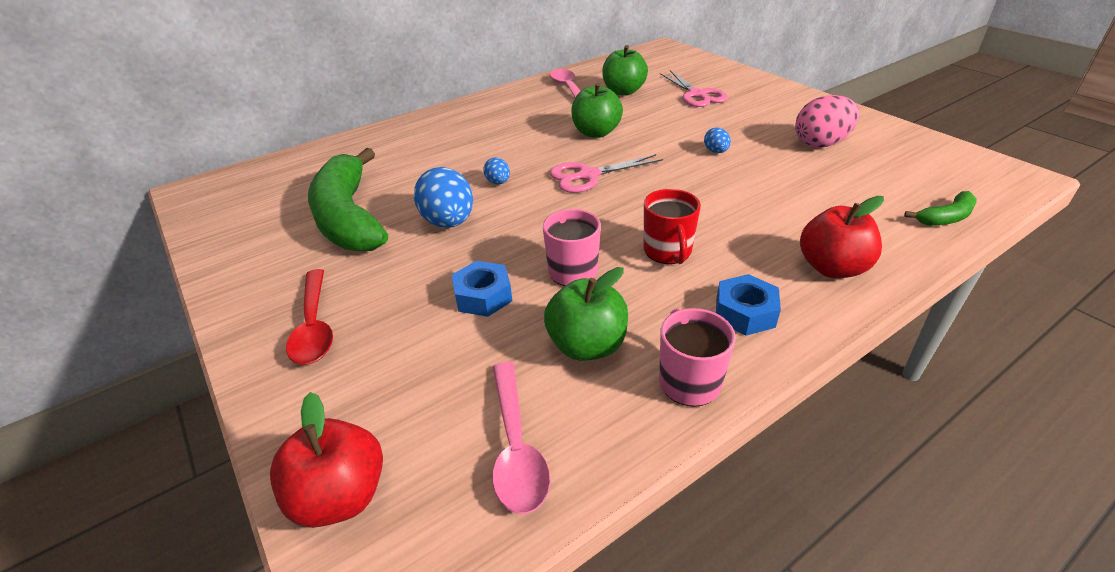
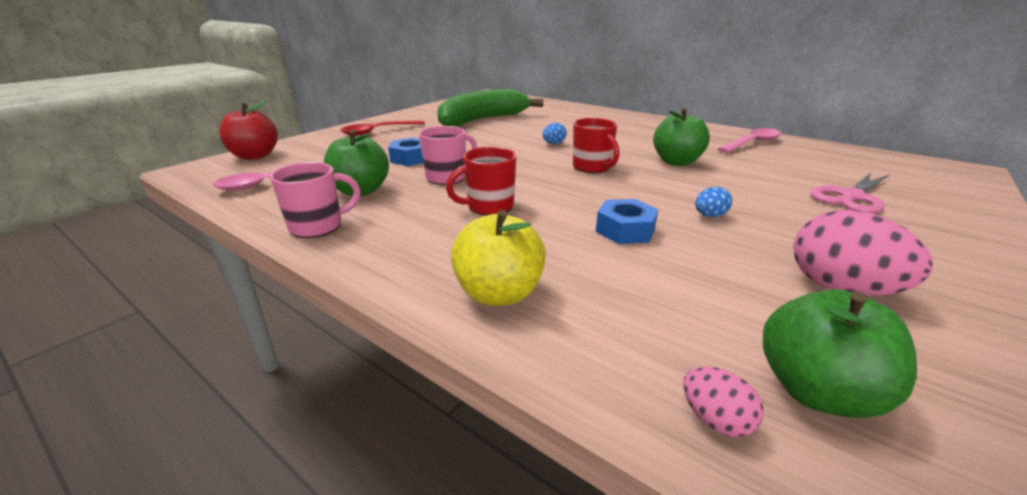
camera: 70 degrees right, 10 degrees down
(449, 222) = (491, 140): blue egg -> none
(588, 176) = (592, 167): pink scissors -> red mug
(623, 91) = (788, 163): green apple -> green apple (816, 391)
(745, 312) = (406, 245): blue nut -> blue nut (625, 230)
(832, 268) = (499, 293): red apple -> yellow apple
(946, 217) = (715, 419): green banana -> pink egg

